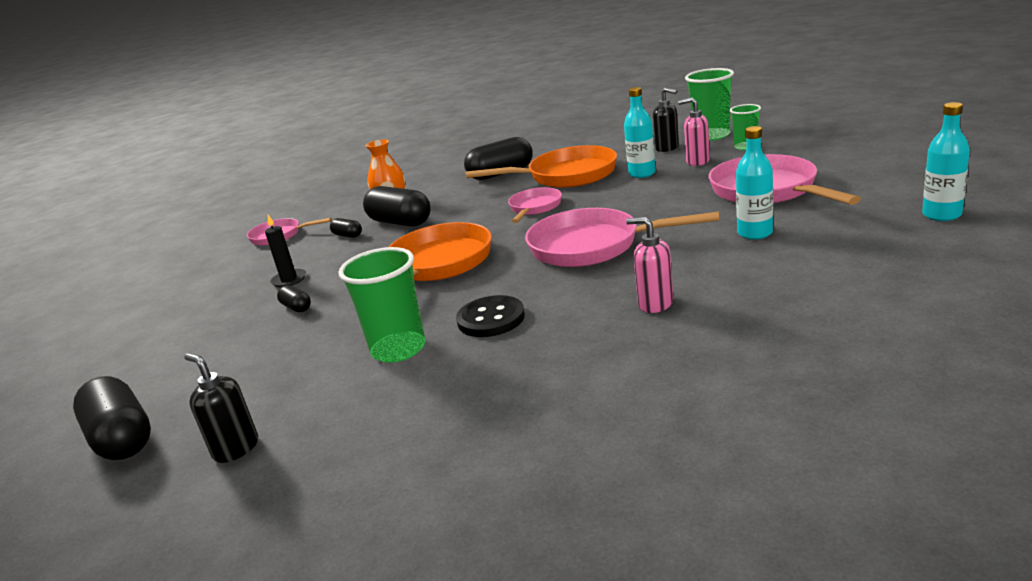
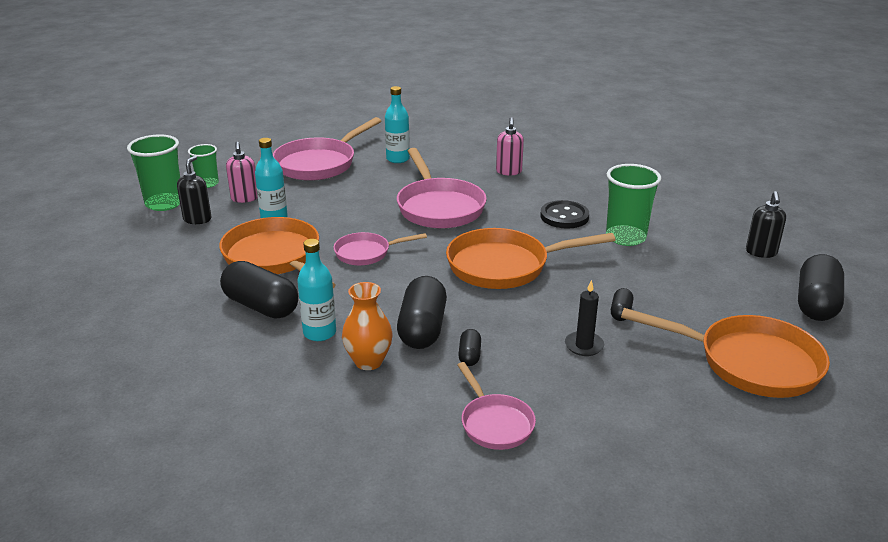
camera: 125 degrees left, 5 degrees up
(152, 351) = (750, 363): none -> orange pan
(941, 215) = (357, 118): turquoise bottle -> turquoise bottle (319, 333)

